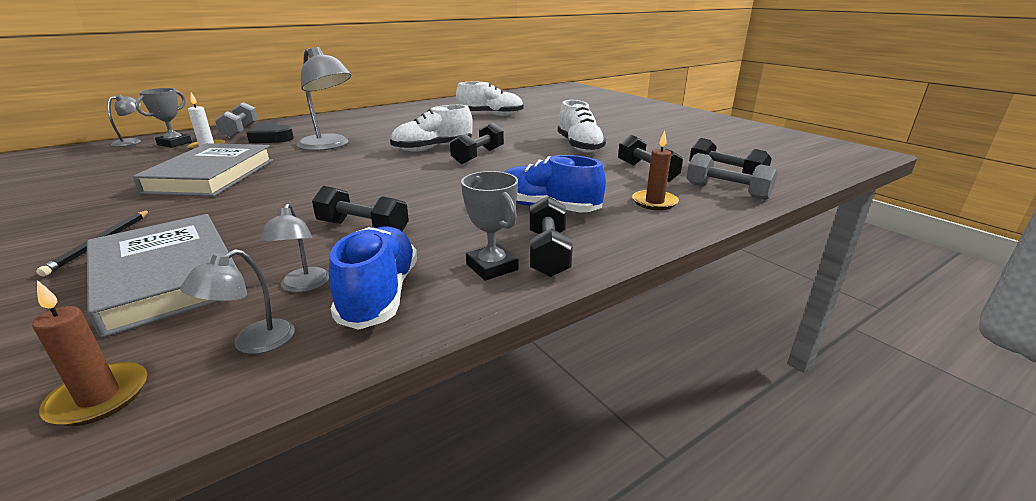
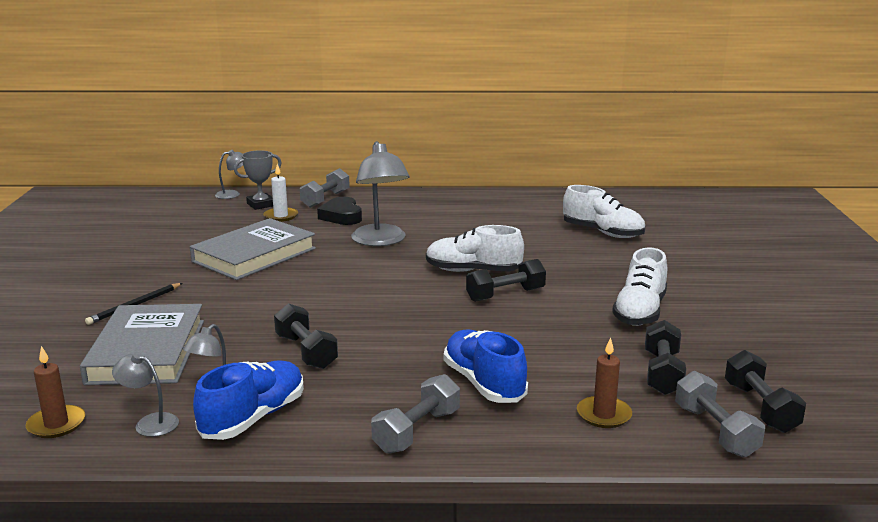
camera: 35 degrees right, 5 degrees down
(253, 343) = (150, 423): grey lamp -> grey lamp turned 45 degrees clockwise
(492, 267) = (356, 426): grey trophy -> none
(548, 253) = (417, 431): black dumbbell -> grey dumbbell

